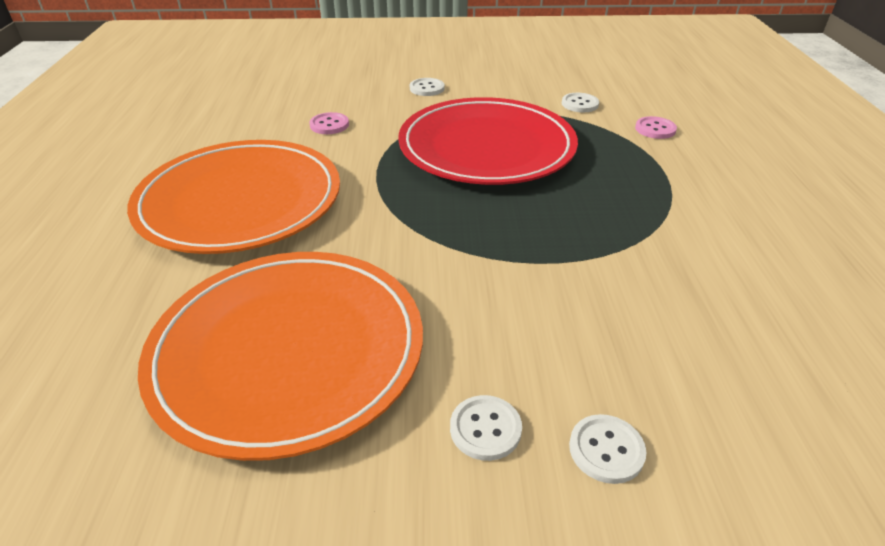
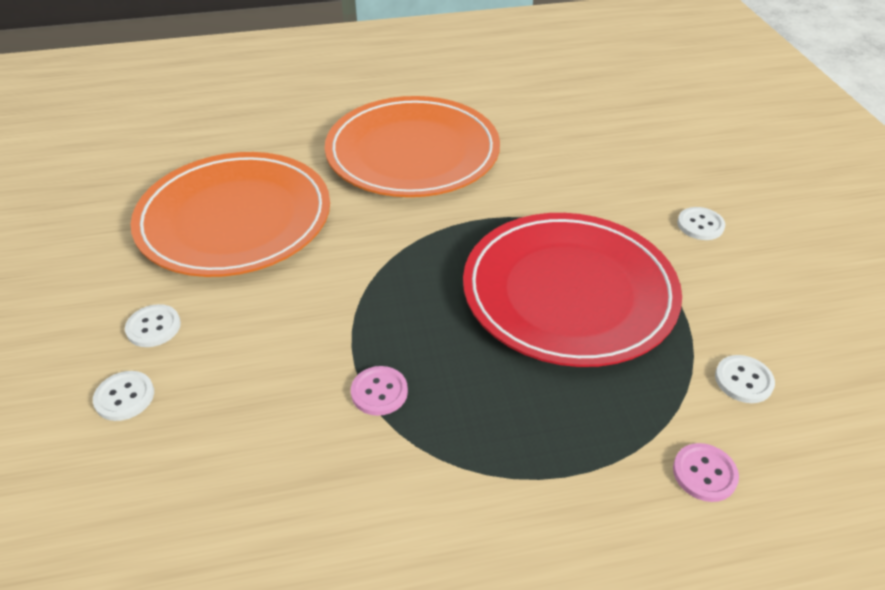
camera: 80 degrees right, 5 degrees up
(329, 125) = (567, 170): pink button -> pink button (379, 392)

